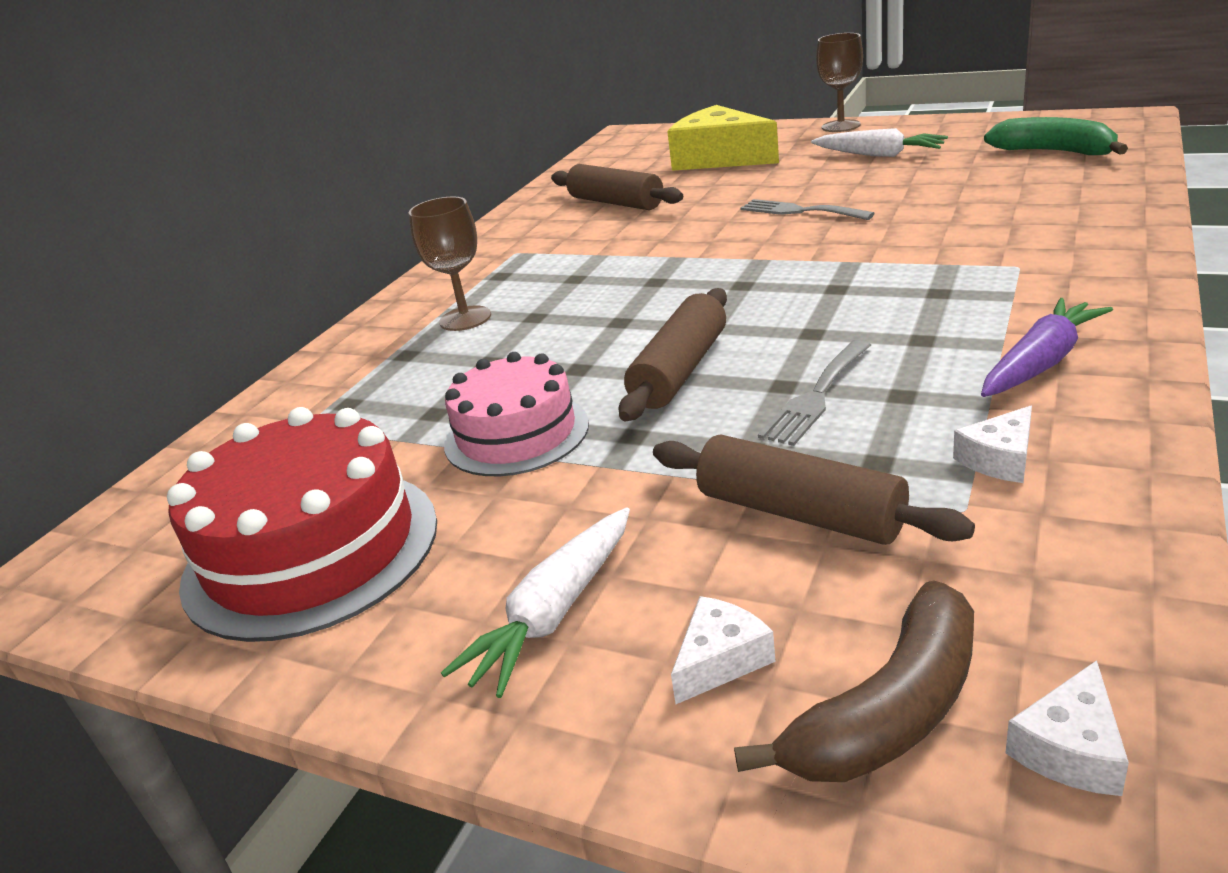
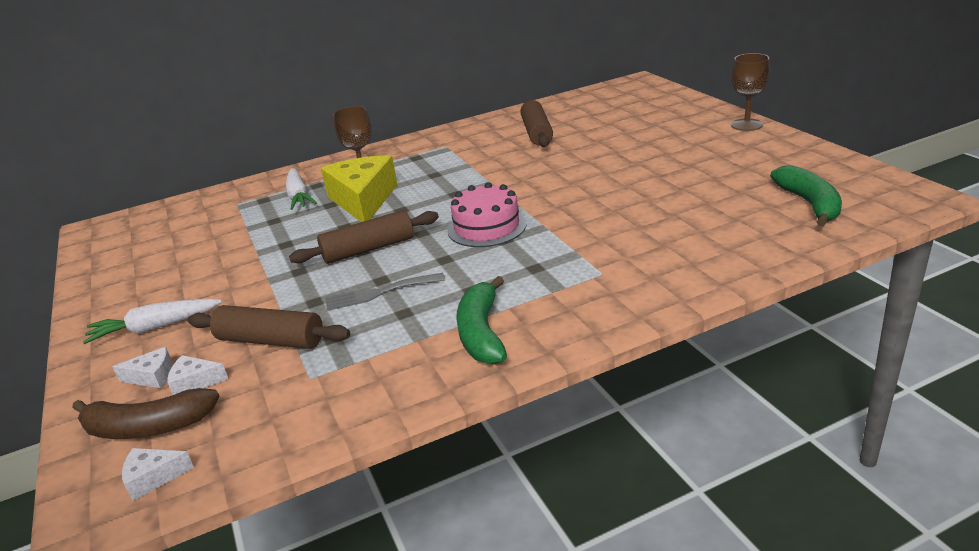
camera: 40 degrees right, 0 degrees up
(311, 550) = (155, 259): red cake -> none
(516, 434) = (274, 246): pink cake -> pink cake (486, 227)
(719, 158) = (639, 122): yellow cheese -> yellow cheese (363, 200)
(799, 211) = (593, 180): grey fork -> none
(800, 513) = (270, 340): brown rolling pin -> brown rolling pin turned 60 degrees counterclockwise
(879, 155) = (715, 158): white carrot -> white carrot (299, 196)
(999, 459) = (366, 366): white cheese -> white cheese (195, 382)
(1041, 363) = (482, 333): purple carrot -> green banana

